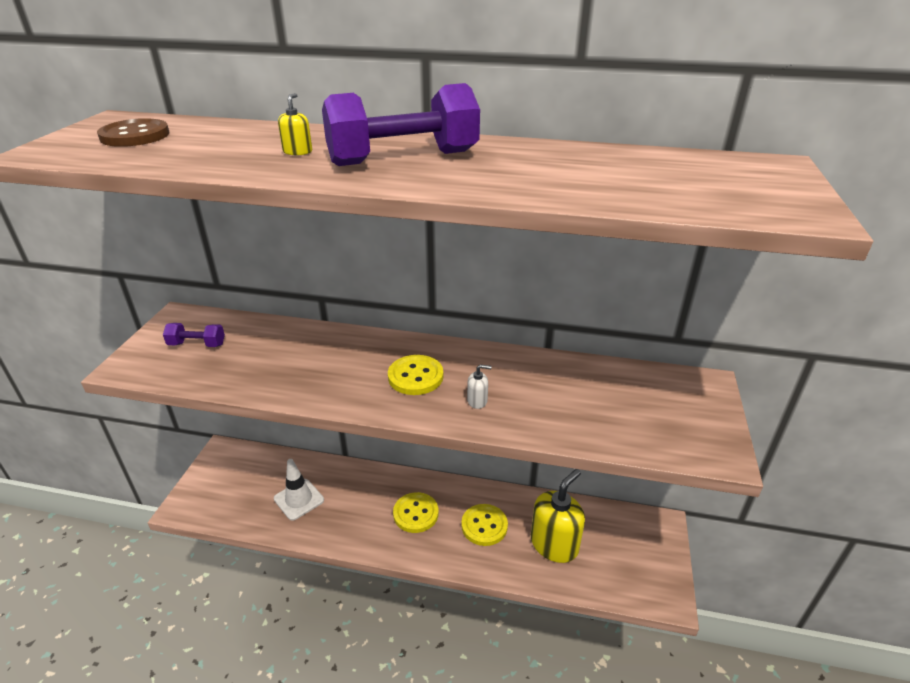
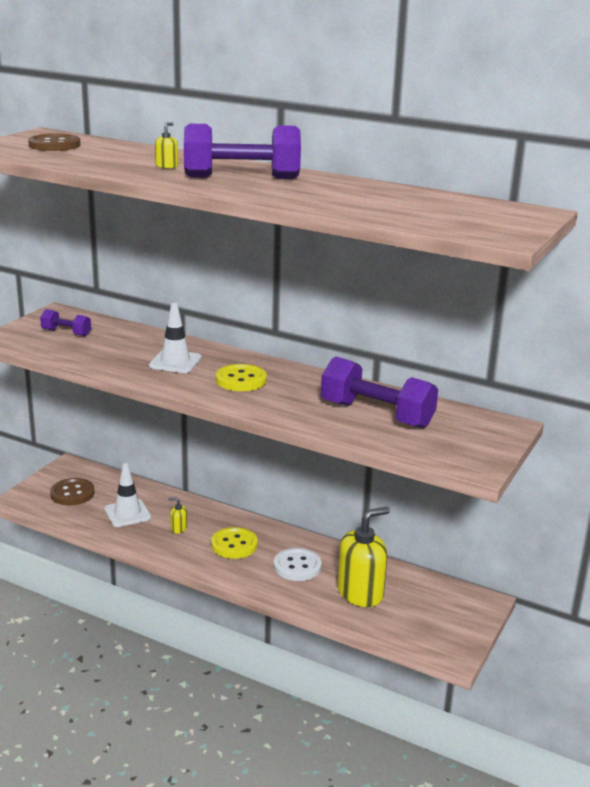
camera: 15 degrees right, 10 degrees down
(235, 487) = (72, 493): none -> brown button
(334, 364) = (175, 362): none -> white traffic cone
(355, 506) = (178, 528): none -> yellow soap dispenser
(477, 401) = (285, 402): white soap dispenser -> none
(484, 526) = (297, 566): yellow button -> white button
(578, 398) = (376, 415): none -> purple dumbbell

